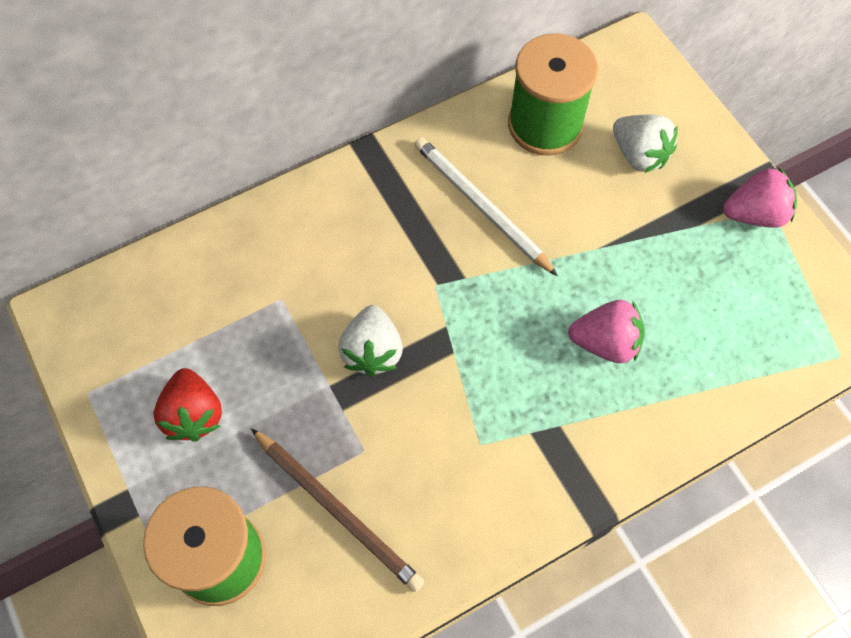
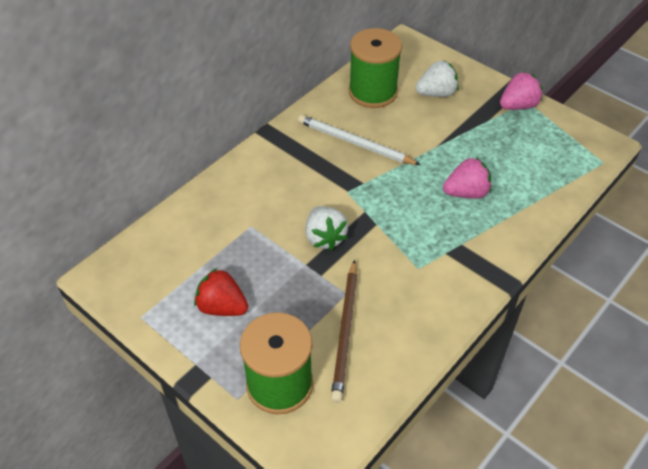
camera: 20 degrees left, 15 degrees down
(194, 414) = (222, 307): red strawberry -> red strawberry turned 150 degrees clockwise
(338, 510) = (345, 332): brown pencil -> brown pencil turned 75 degrees clockwise
(639, 155) = (436, 93): white strawberry -> white strawberry turned 45 degrees counterclockwise

